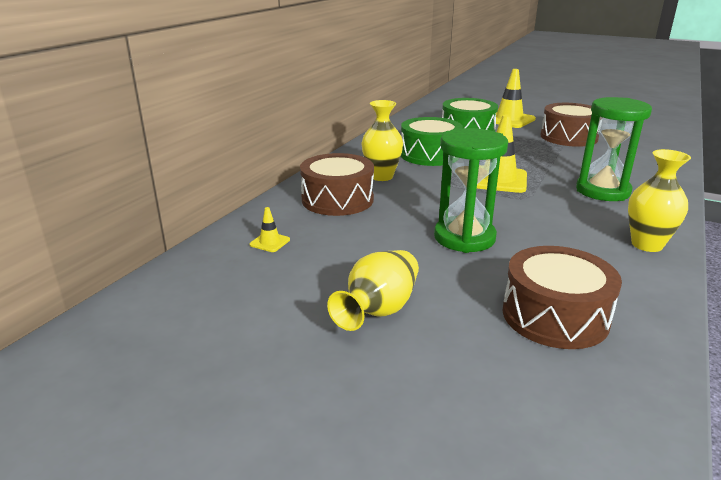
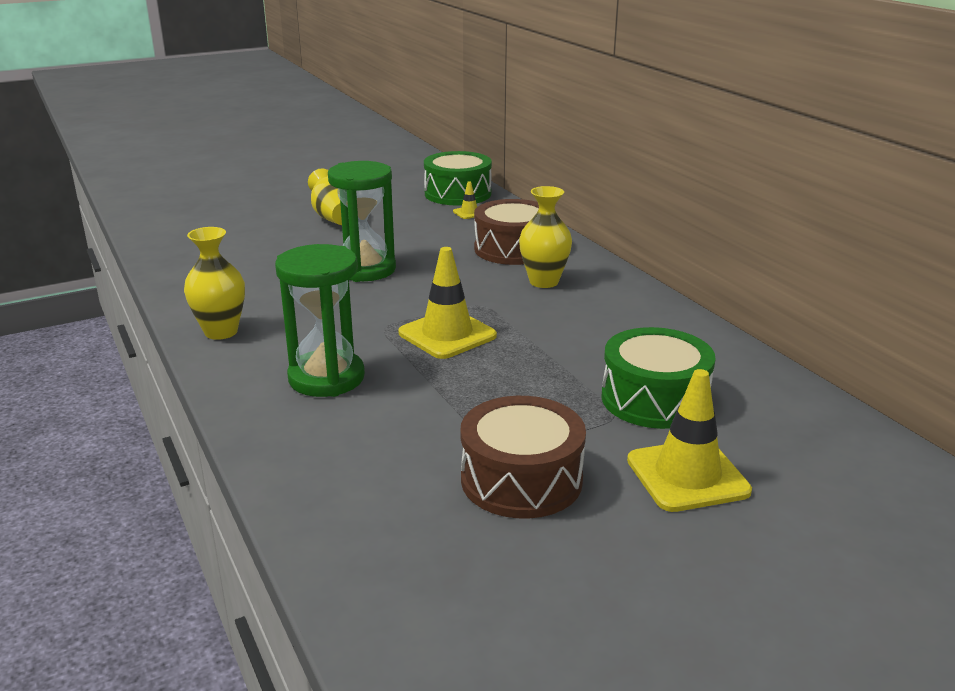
camera: 125 degrees right, 0 degrees up
(430, 155) = (579, 329): green drum -> green drum (457, 194)
(555, 316) = (237, 256): brown drum -> none

